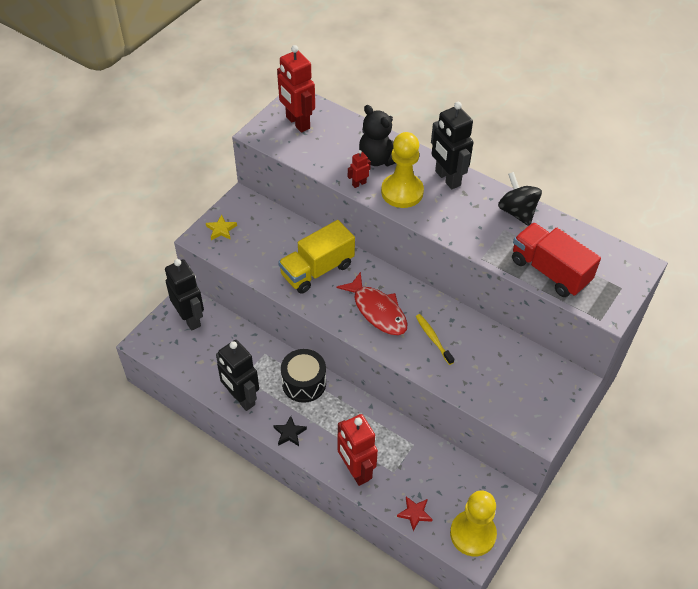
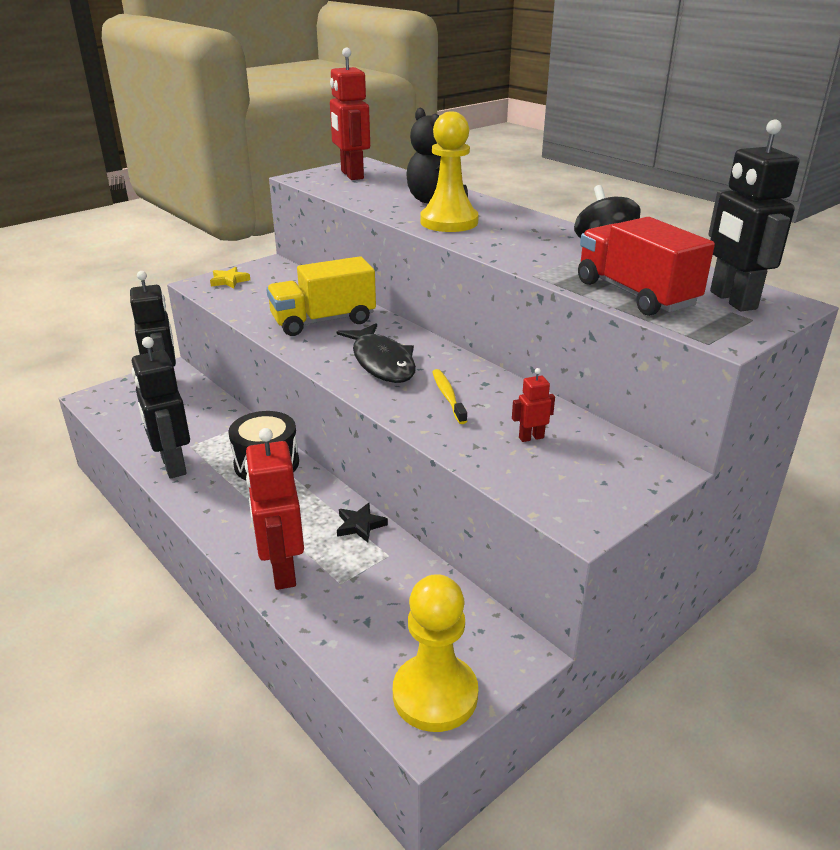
camera: 15 degrees right, 20 degrees down
(289, 433) = (212, 511): black star -> black star (360, 525)
(359, 183) = (396, 213): red robot -> red robot (531, 437)
(377, 310) = (382, 362): red fish -> black fish
(415, 513) = (347, 644): red star -> none
(447, 178) = (516, 219): black robot -> black robot (732, 300)

